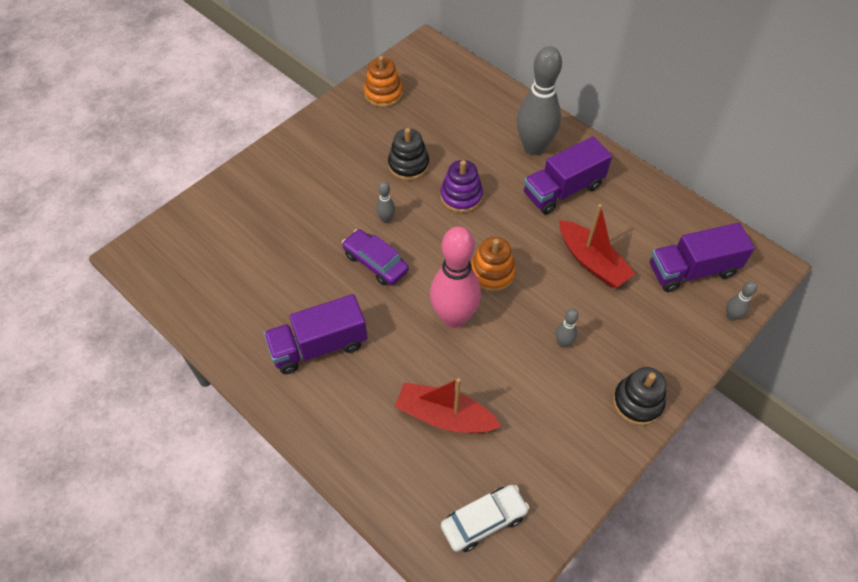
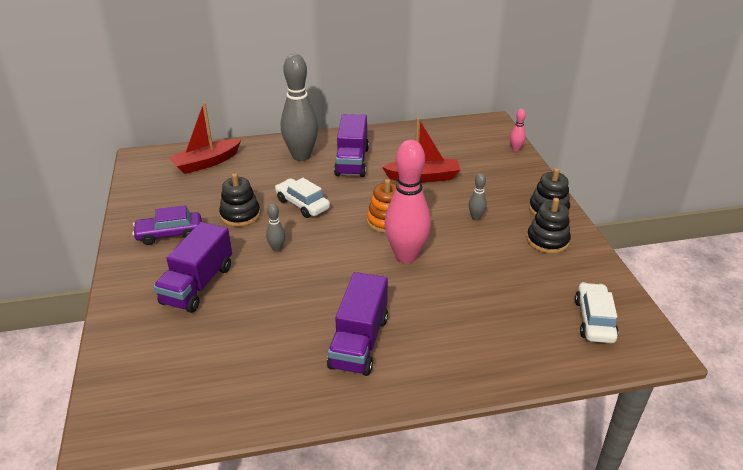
camera: 55 degrees left, 20 degrees down
(375, 262) = (312, 273): purple car -> purple car (169, 234)
(383, 94) = (153, 196): orange stacking toy -> none
(444, 416) = (489, 300): red boat -> red boat (206, 163)
(461, 196) = (302, 204): purple stacking toy -> white car
(579, 425) = (547, 241): none -> black stacking toy
(692, 270) = (469, 146): purple truck -> purple truck (198, 285)
(731, 316) = (515, 149): grey bowling pin -> pink bowling pin

